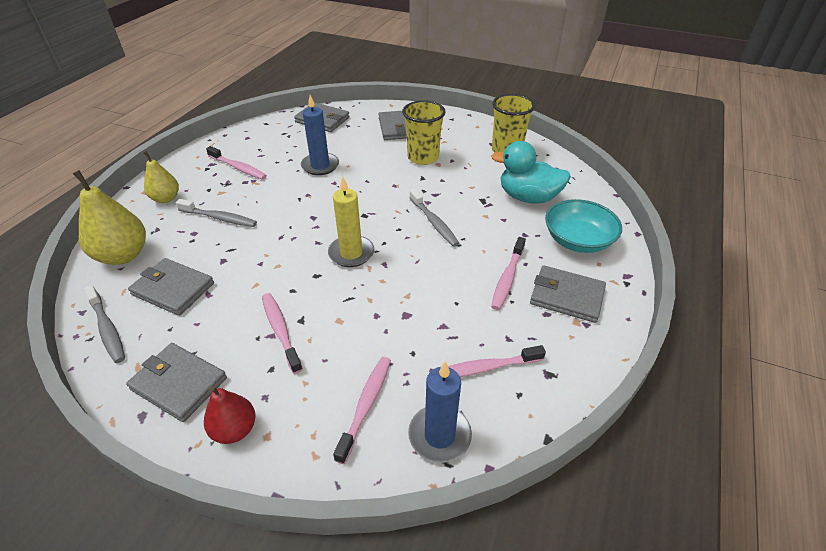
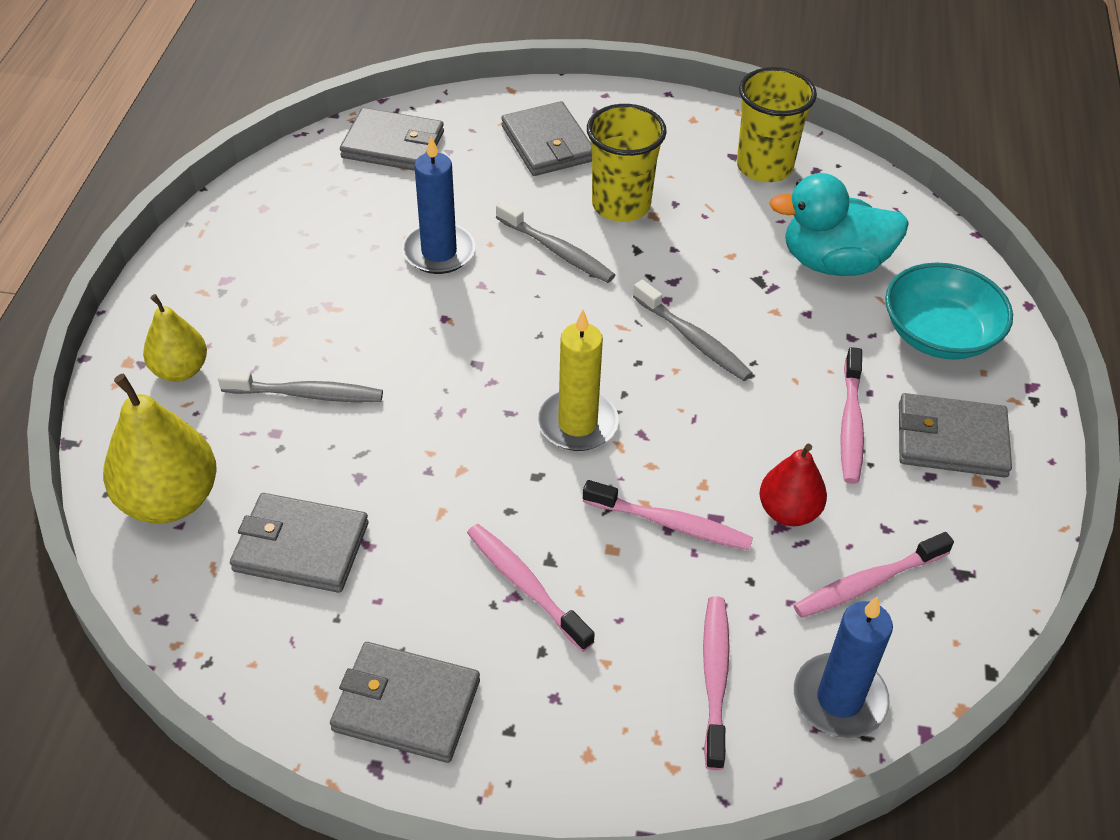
camera: 15 degrees left, 5 degrees up
(107, 329) = (228, 640): grey toothbrush -> grey toothbrush (557, 251)
(235, 429) = (534, 756): red pear -> red pear (788, 511)
(238, 168) = (283, 280): pink toothbrush -> pink toothbrush (671, 524)

